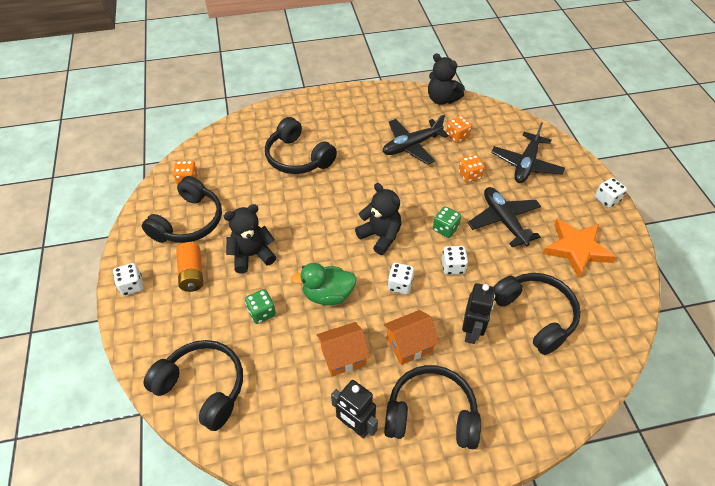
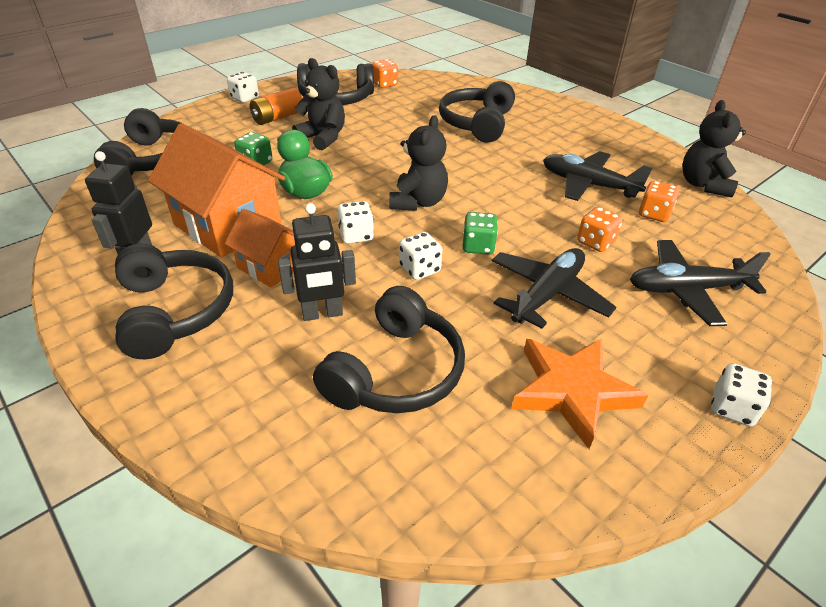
camera: 60 degrees right, 10 degrees down
(343, 356) = (227, 225): orange house -> orange house, size x1.77

